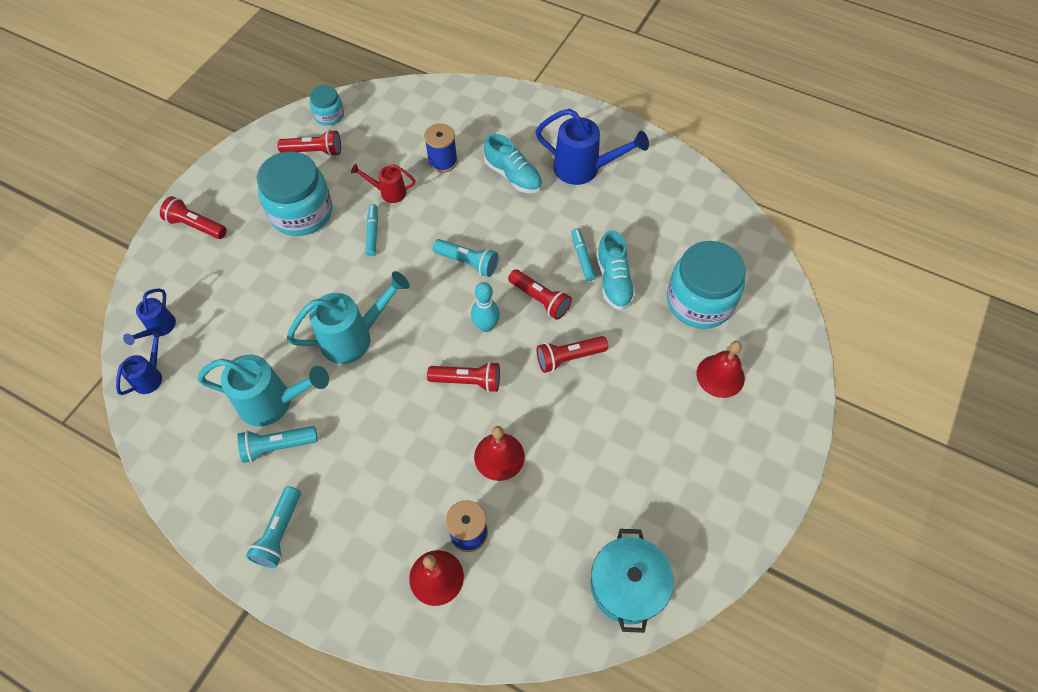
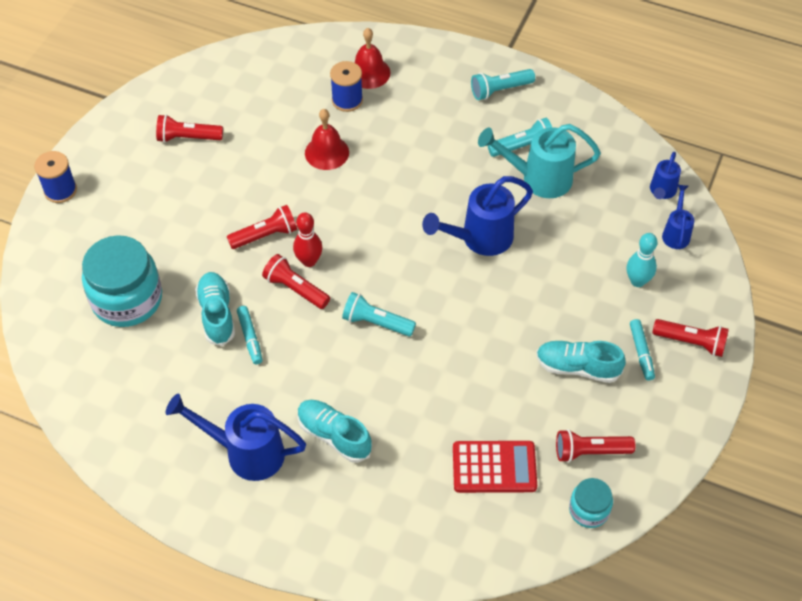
camera: 175 degrees right, 5 degrees down
(279, 533) = (500, 90): turquoise flashlight -> turquoise flashlight turned 120 degrees counterclockwise
(301, 212) = (577, 367): turquoise jar -> turquoise shoe
(354, 337) = (480, 239): turquoise watering can -> blue watering can
(372, 233) = (489, 349): turquoise marker -> turquoise marker (641, 352)
(389, 192) = (482, 401): red watering can -> none
(391, 146) = (494, 467): none -> red calculator
(442, 161) = (424, 450): blue spool -> blue spool (60, 190)
(468, 381) = (361, 208): red flashlight -> red flashlight (187, 138)
(486, 326) = (349, 259): turquoise bowling pin -> turquoise bowling pin (637, 281)
(526, 326) = (309, 261): none -> red bowling pin
(627, 585) = (220, 78): turquoise pot -> none
(720, 376) = (118, 230): red bell -> none

